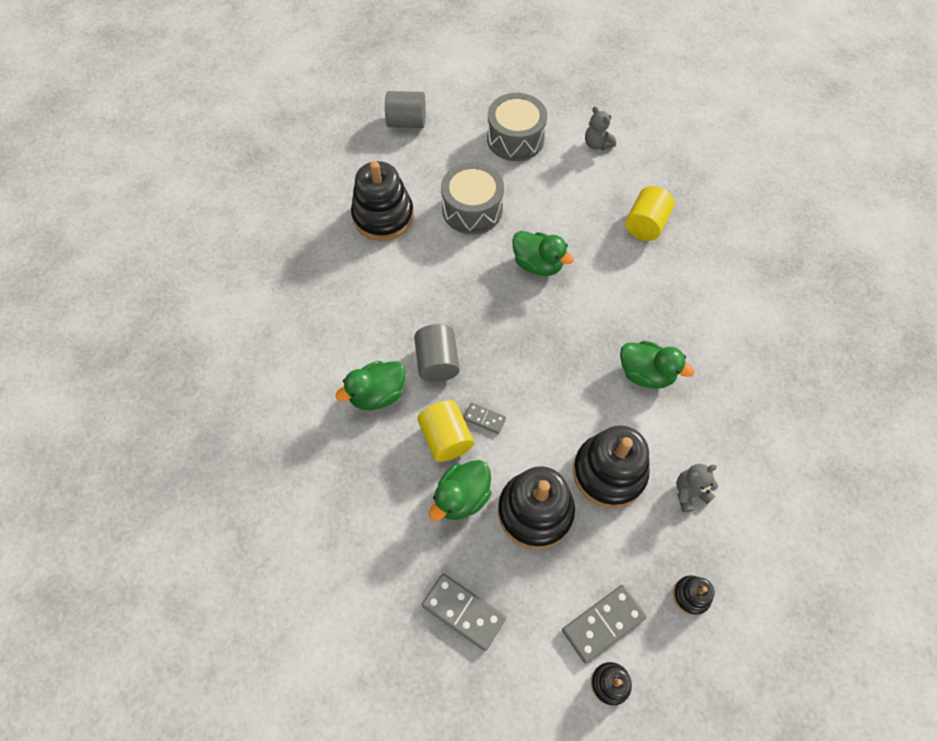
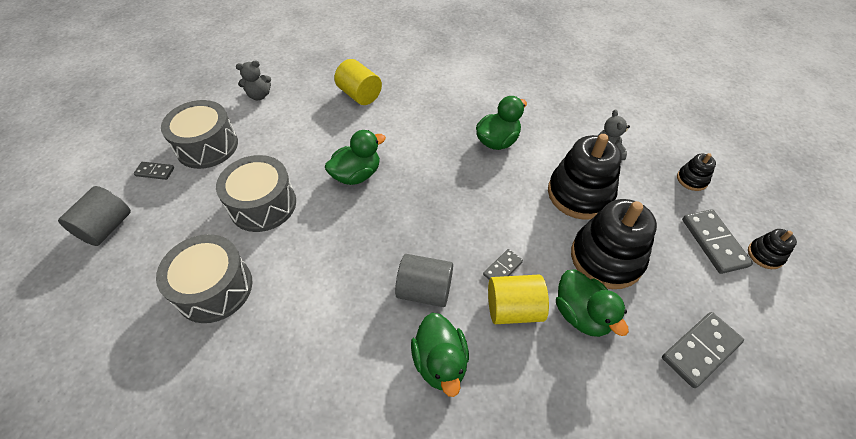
camera: 70 degrees left, 10 degrees down
(383, 216) = (214, 288): black stacking toy -> grey drum
(471, 120) = (155, 172): none -> grey domino

